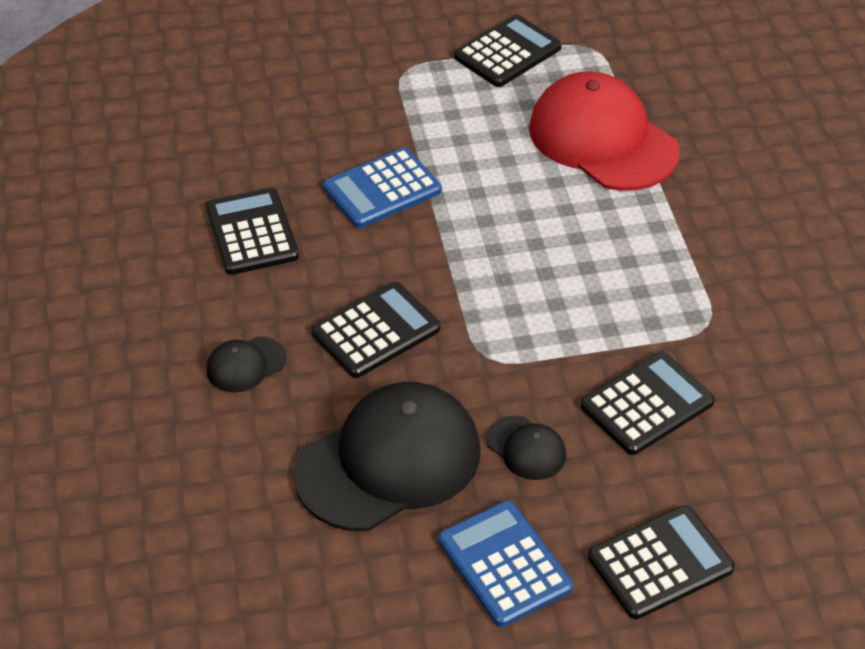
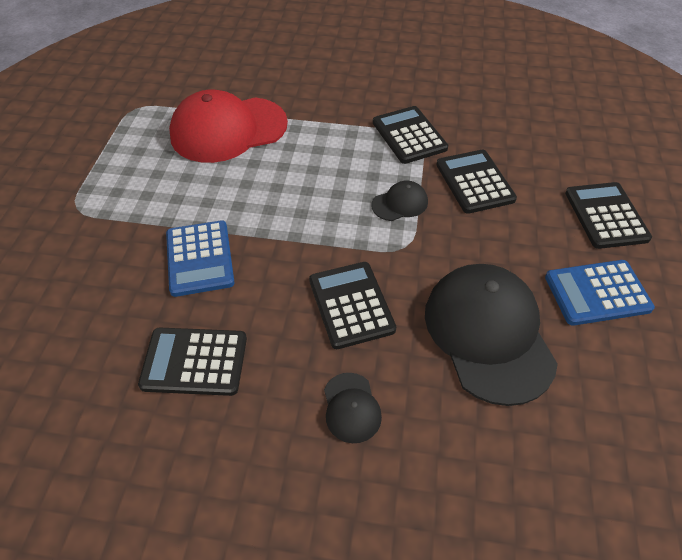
camera: 70 degrees left, 5 degrees up
(507, 52) = (105, 148): black calculator -> black calculator (409, 135)
(526, 448) = (496, 251): black cap -> black cap (400, 203)

